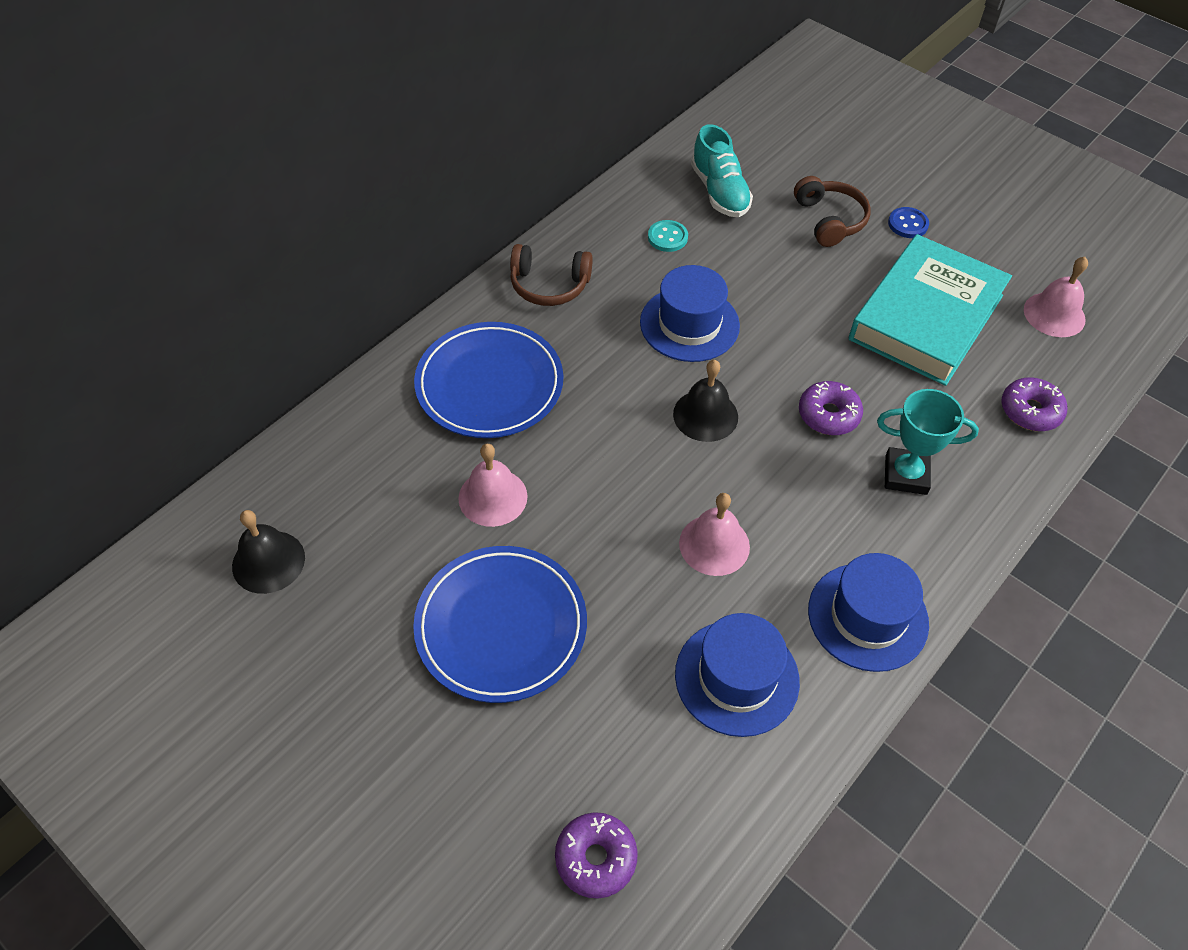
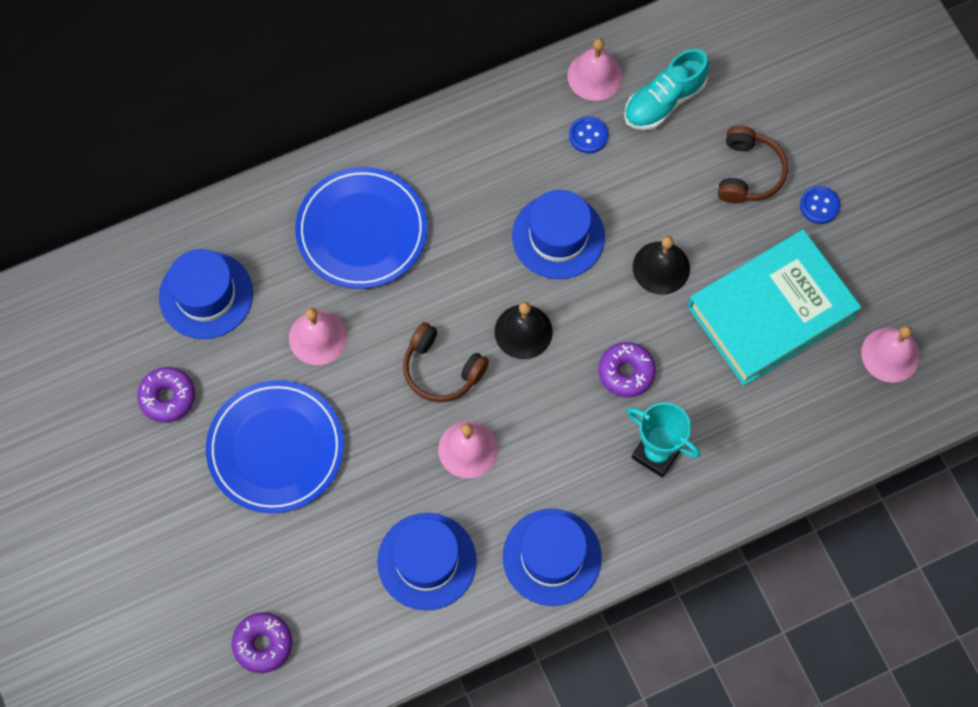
camera: 25 degrees right, 15 degrees up
(268, 561) = (129, 324): black bell -> black bell (661, 267)
(347, 501) = (206, 295): none -> blue hat
(549, 285) = (458, 148): brown headphones -> brown headphones (441, 370)
(645, 192) = (595, 76): none -> pink bell
(667, 237) = (588, 135): turquoise button -> blue button
(719, 192) = (664, 101): turquoise shoe -> turquoise shoe turned 45 degrees clockwise
(1030, 411) = (801, 439): purple donut -> purple donut (168, 397)

